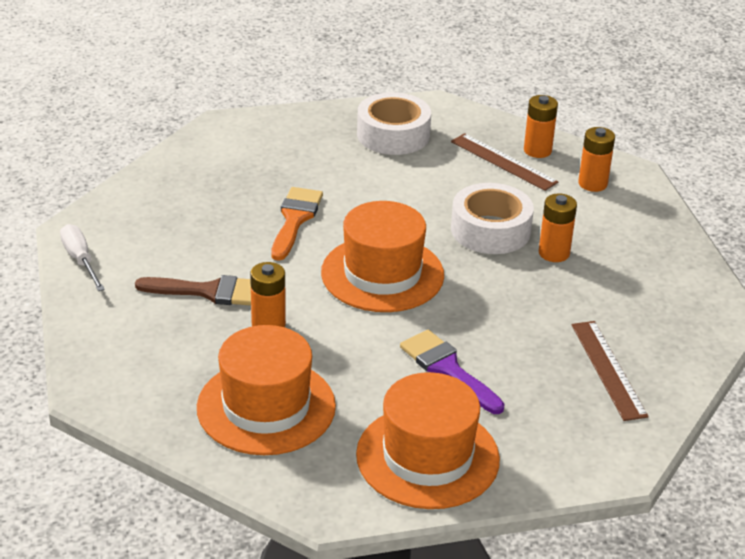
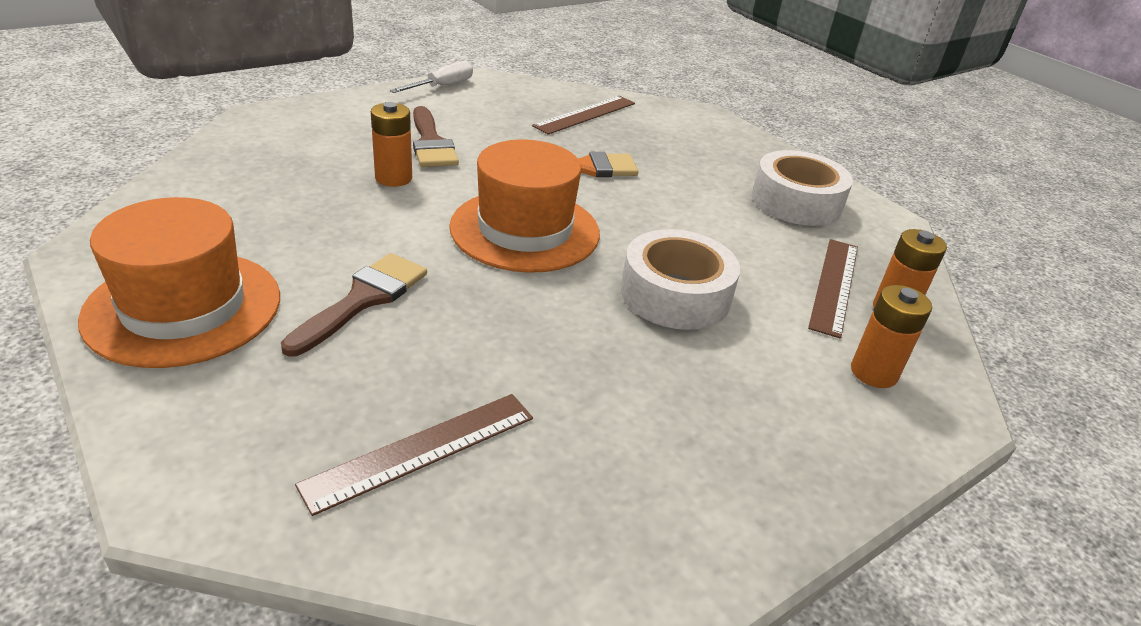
camera: 65 degrees right, 0 degrees up
(191, 189) = (585, 114): none -> brown ruler
(266, 407) = (256, 195): orange hat -> none
(447, 369) = (363, 299): purple brush -> brown brush
(554, 253) = (670, 356): orange battery -> none

